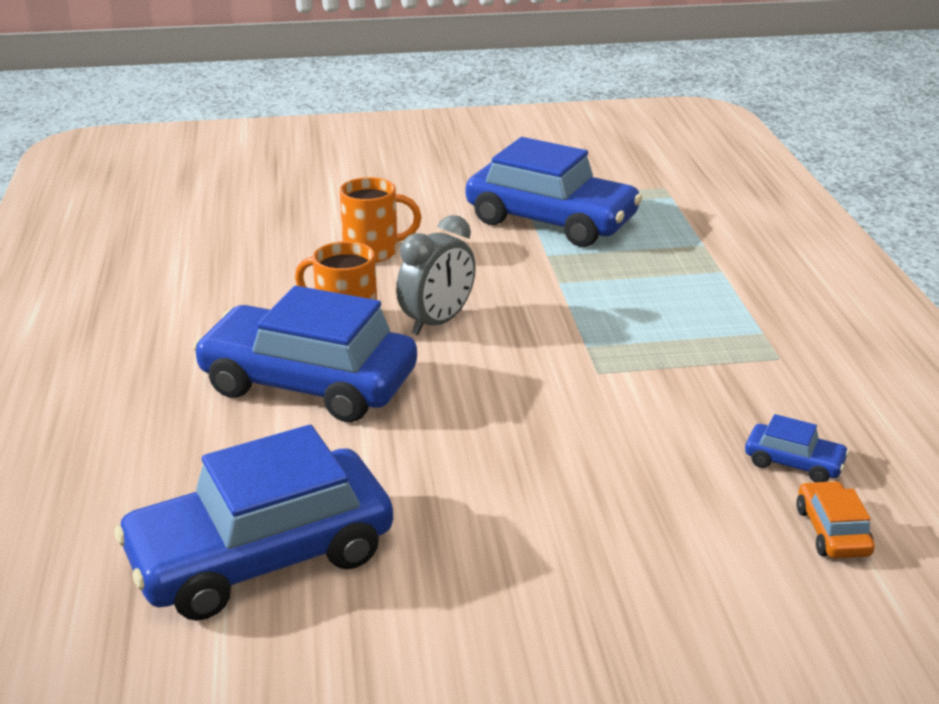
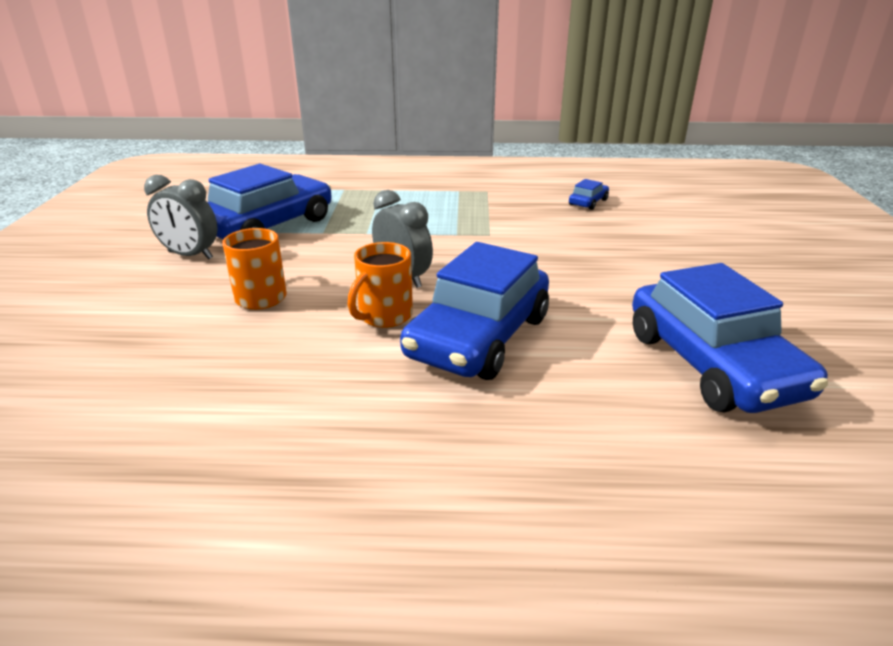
camera: 80 degrees left, 0 degrees up
(454, 198) = (190, 255): none -> grey clock
(832, 531) = (644, 203): orange car -> none

